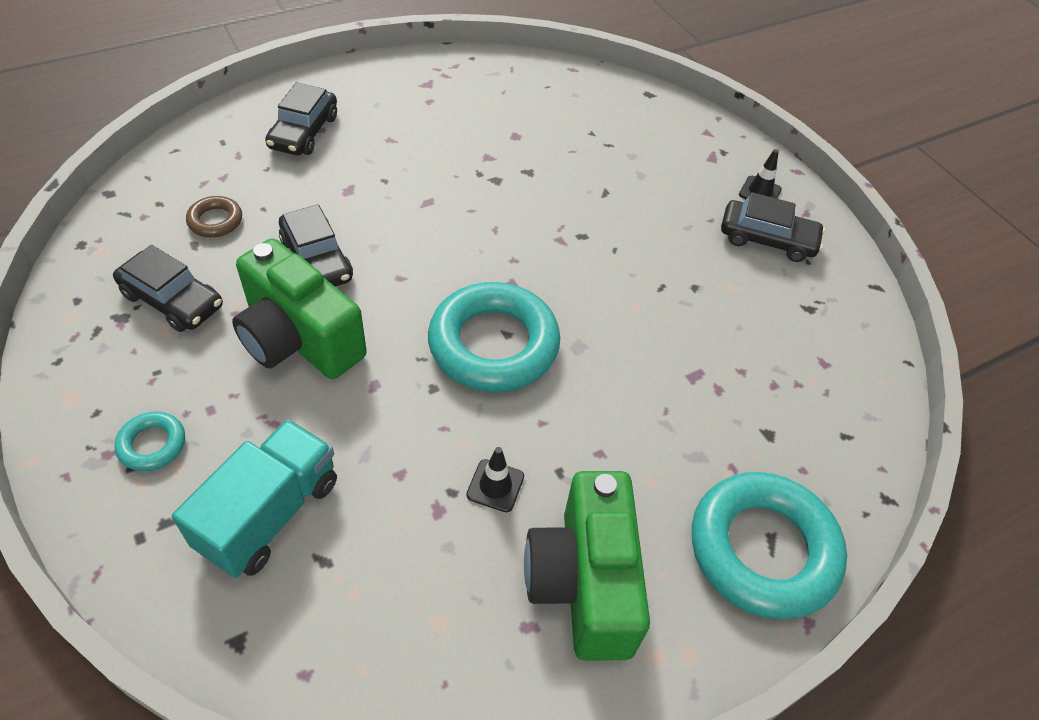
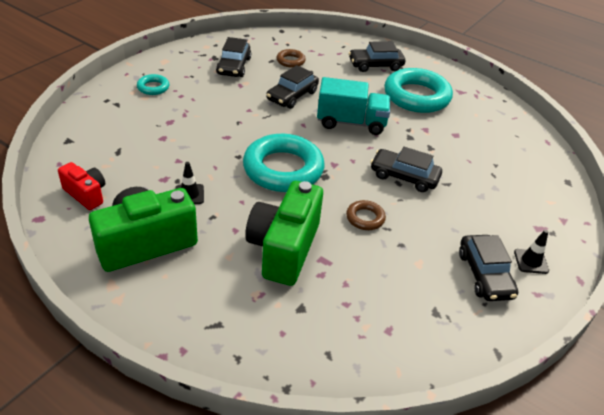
camera: 65 degrees right, 10 degrees down
(269, 514) = (135, 129): turquoise truck -> turquoise truck (351, 123)
(299, 339) = (238, 106): green camera -> green camera (283, 248)
(421, 645) = (86, 194): none -> red camera
(573, 224) = (404, 176): none -> black car
(635, 299) = (365, 218): none -> brown ring
(762, 550) = (206, 321): turquoise ring -> turquoise ring (416, 96)

